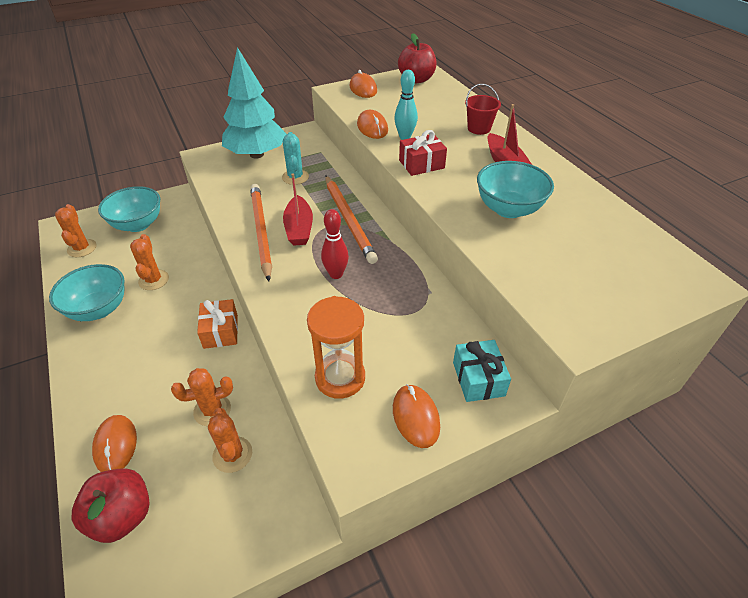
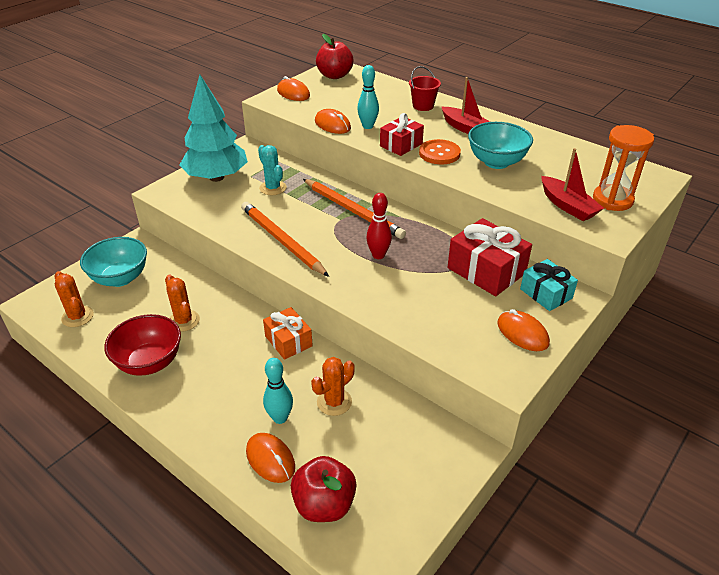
camera: 25 degrees left, 5 degrees down
(99, 309) = (149, 362): turquoise bowl -> red bowl
(155, 406) = (280, 418): none -> turquoise bowling pin
(232, 454) = (379, 426): orange cactus -> none
(299, 228) = (314, 229): red boat -> red boat (567, 206)
(340, 378) = (446, 327): orange hourglass -> orange hourglass (612, 200)
(432, 328) = (486, 271): none -> red gift
(453, 183) = (439, 153): none -> orange button

